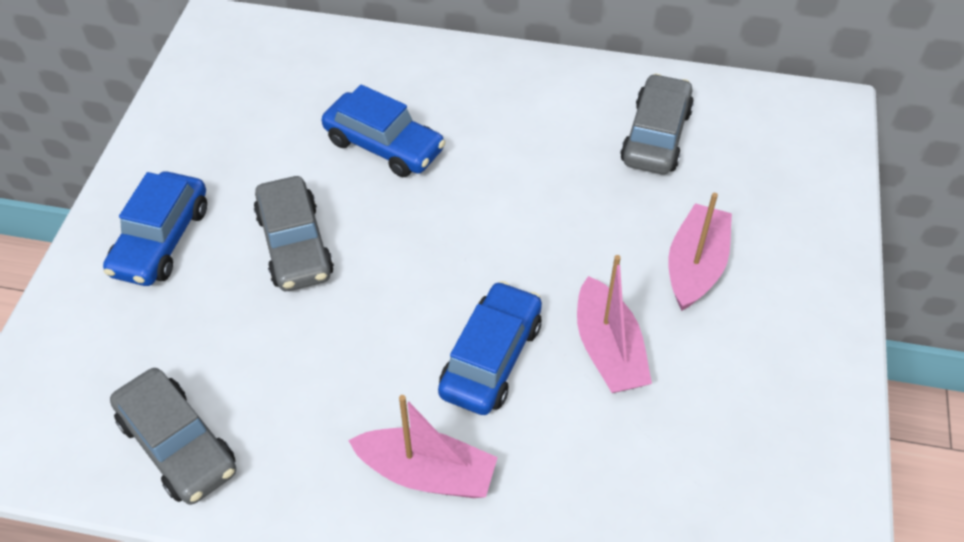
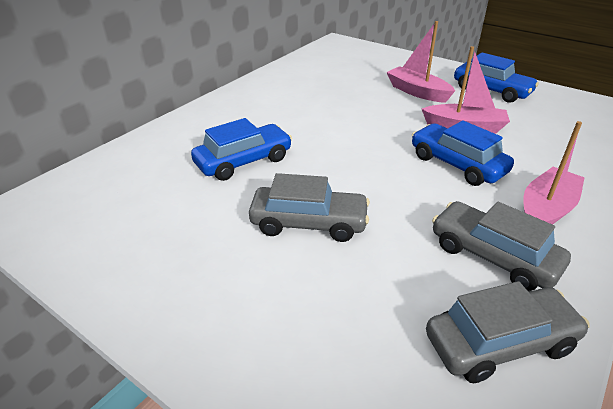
camera: 65 degrees left, 15 degrees down
(161, 240) = (245, 304): blue car -> blue car (491, 90)
(655, 136) = (319, 79): grey car -> grey car (493, 256)

